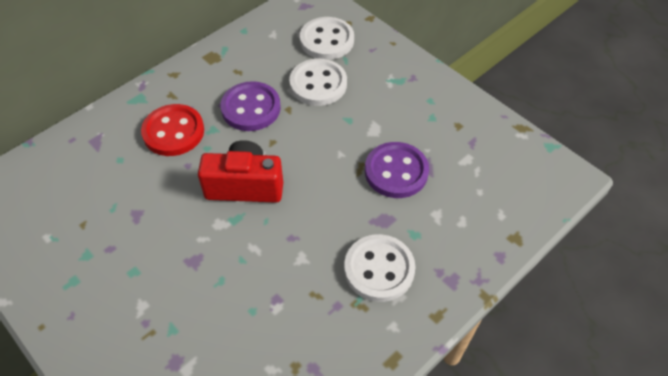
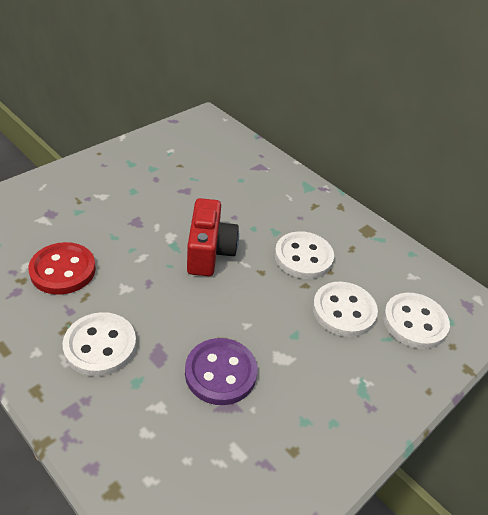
camera: 85 degrees right, 10 degrees down
(173, 132) = (271, 207): red button -> red button (63, 270)
(251, 108) = (303, 257): purple button -> white button

